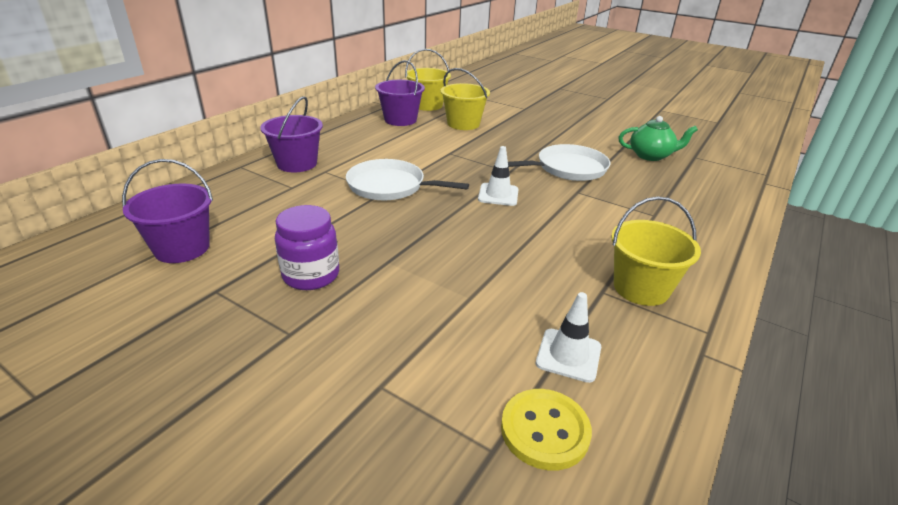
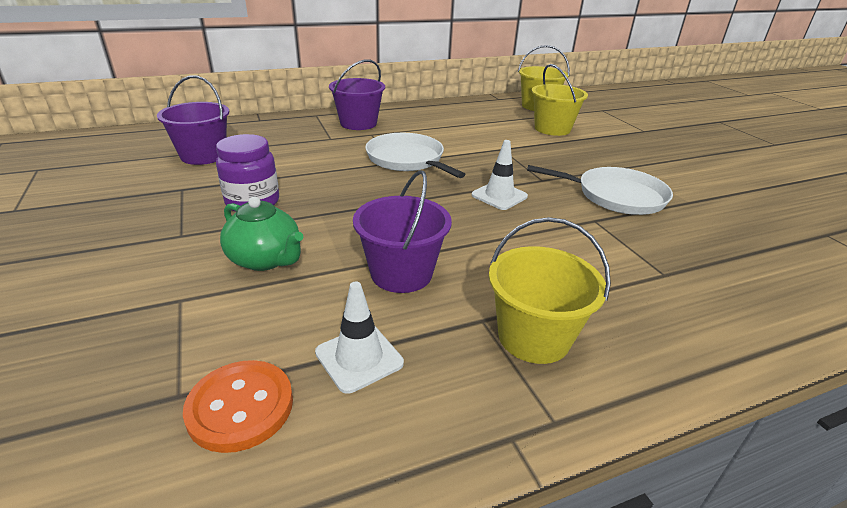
camera: 35 degrees right, 0 degrees up
(400, 120) = (493, 112): purple bucket -> purple bucket (401, 273)
(544, 430) = (240, 407): yellow button -> orange button
(651, 156) = (753, 215): green teapot -> green teapot (266, 259)

